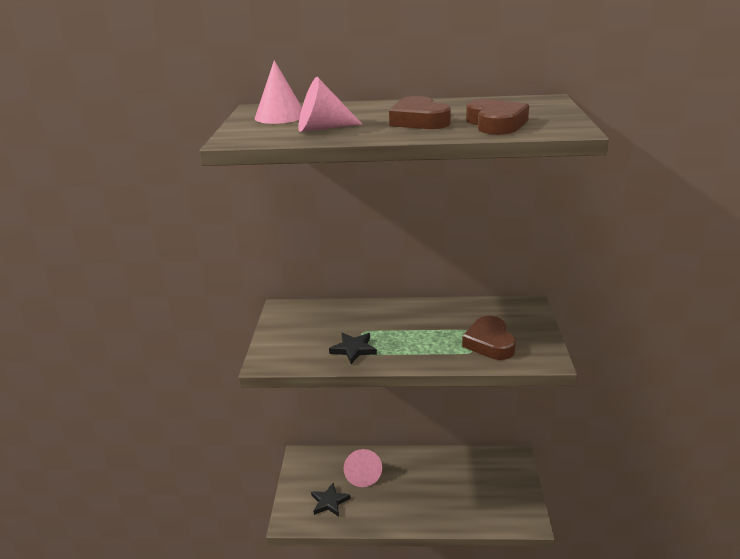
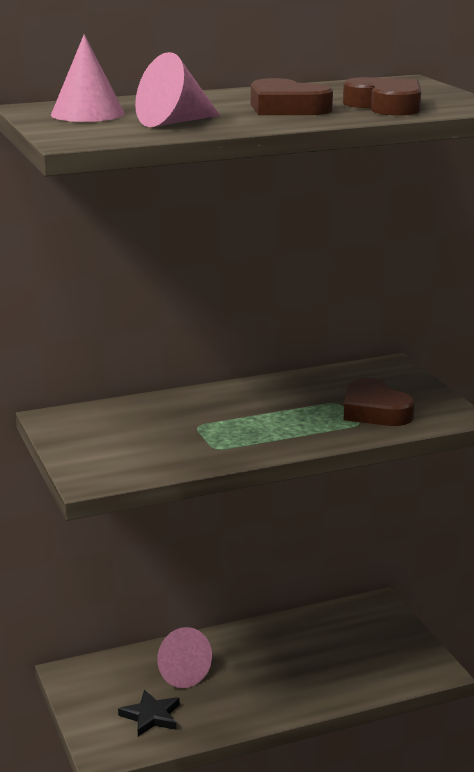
camera: 25 degrees left, 5 degrees down
(353, 349) = (203, 446): black star -> none

